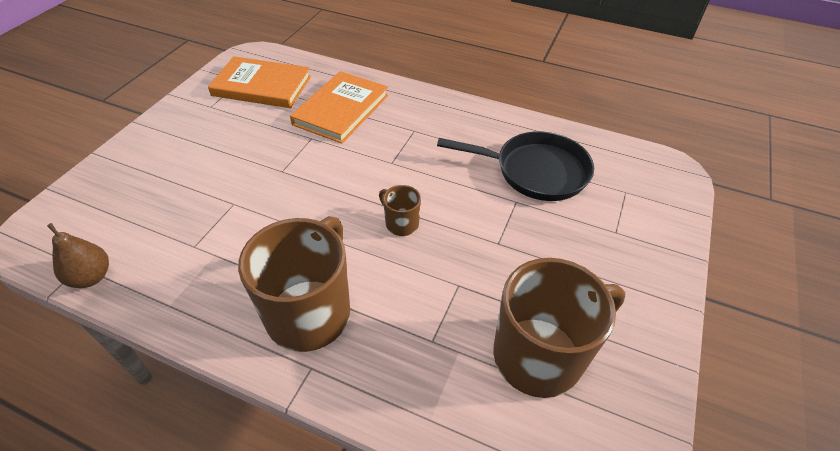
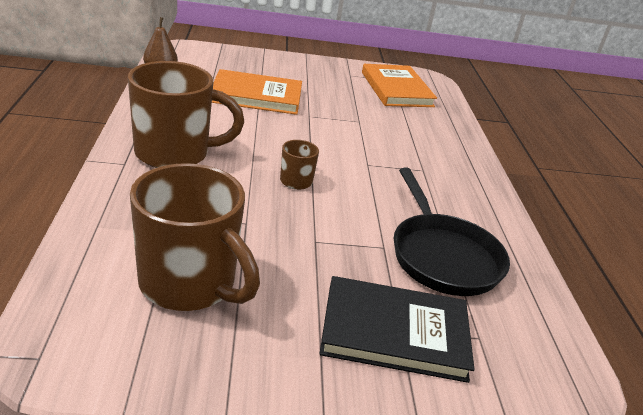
camera: 60 degrees right, 15 degrees down
(341, 110) = (408, 128): orange book -> orange book (256, 96)
(616, 236) = (394, 332): none -> black book

